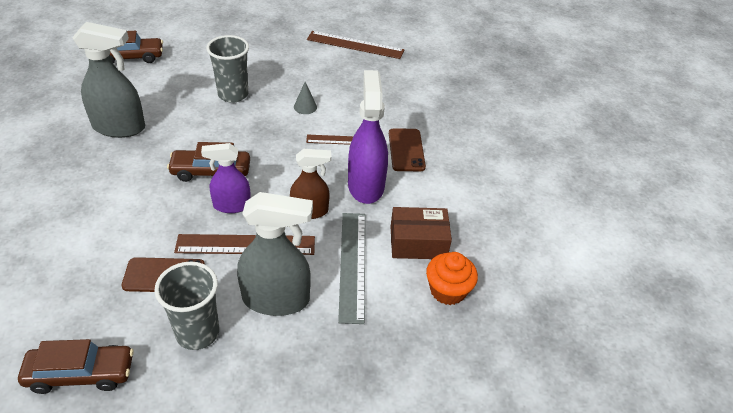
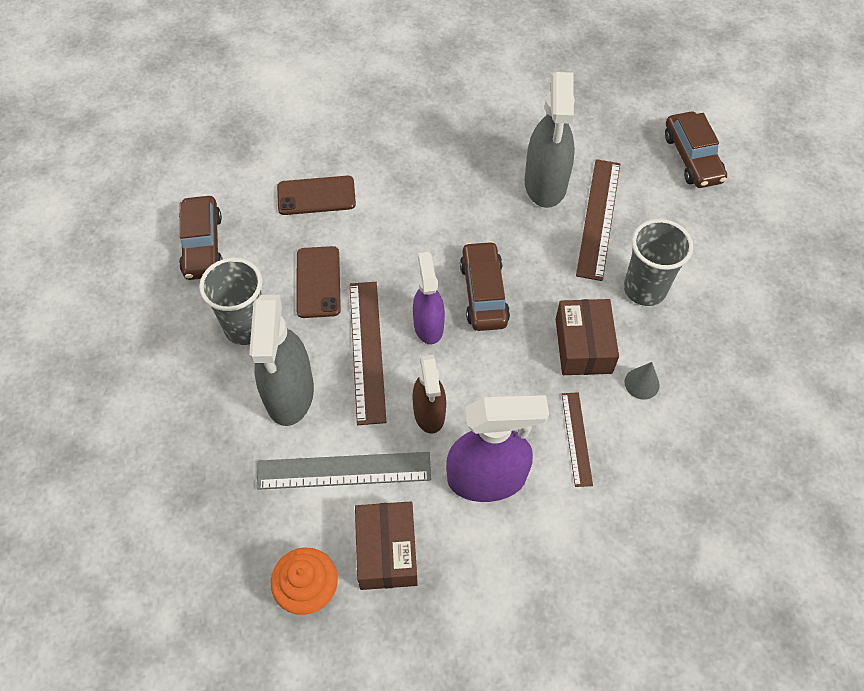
camera: 90 degrees right, 15 degrees up
(270, 127) = (583, 345): none -> brown box
(355, 45) = (835, 441): brown ruler -> brown ruler (599, 218)
(406, 150) = (573, 533): brown phone -> brown phone (316, 196)

